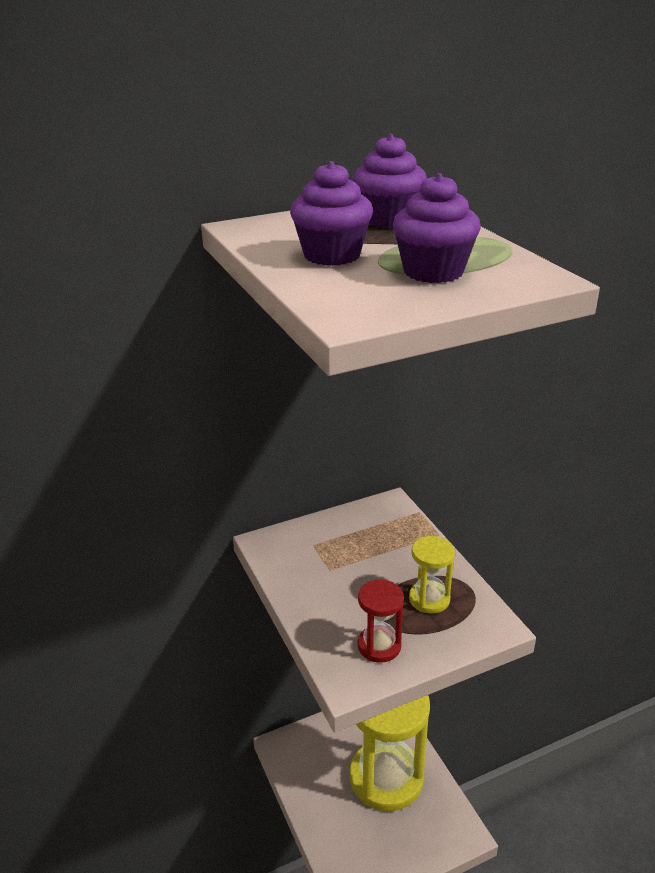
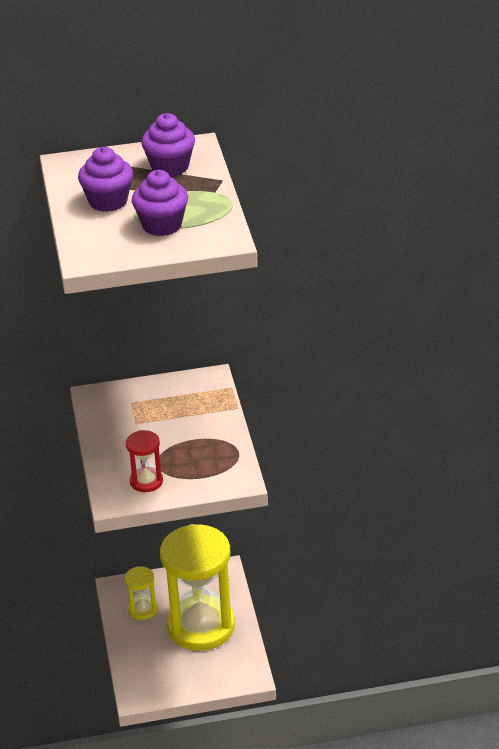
camera: 15 degrees right, 5 degrees up
(429, 599) = (201, 455): yellow hourglass -> yellow hourglass (142, 609)

